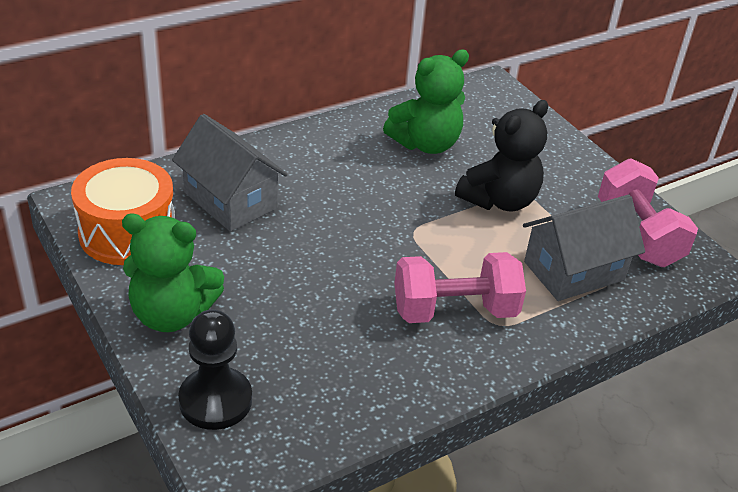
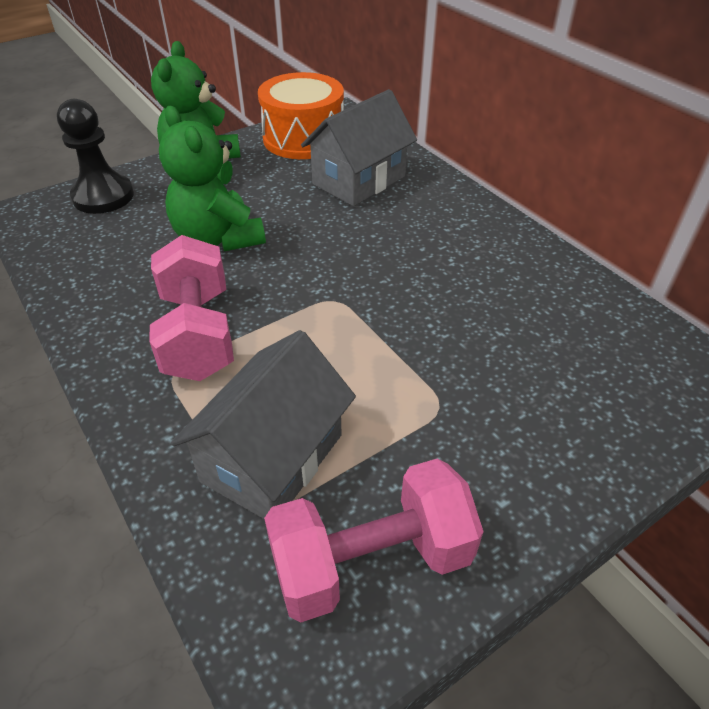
camera: 90 degrees right, 5 degrees up
(426, 144) = (517, 308): green teddy bear -> green teddy bear (218, 238)
(499, 200) = (416, 380): black teddy bear -> none
(574, 271) = (272, 458): grey house -> grey house turned 60 degrees clockwise

